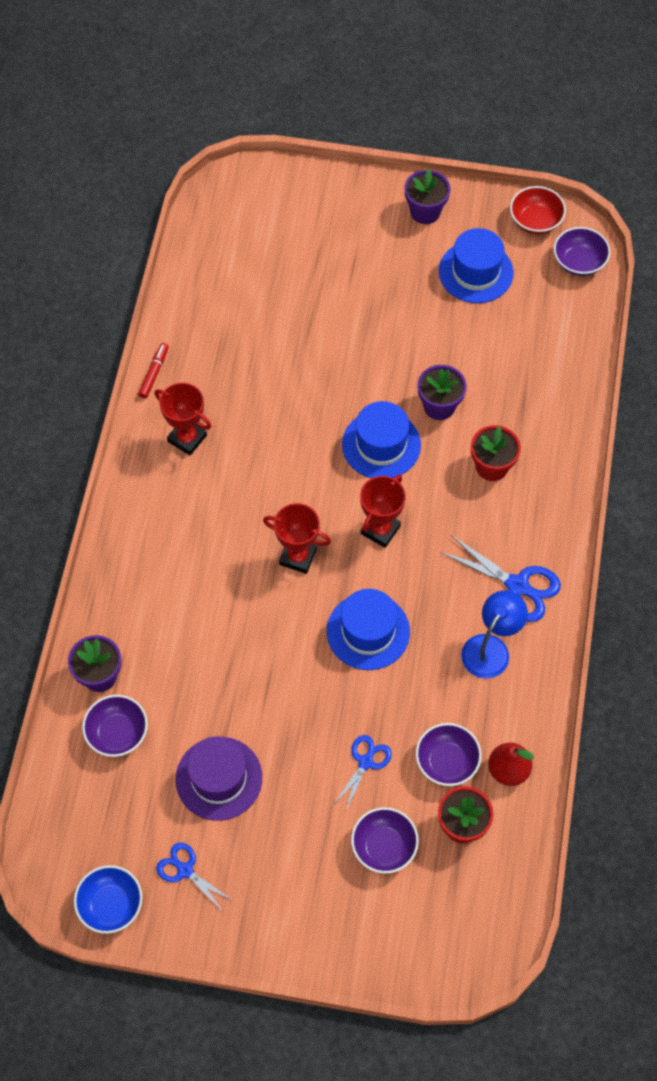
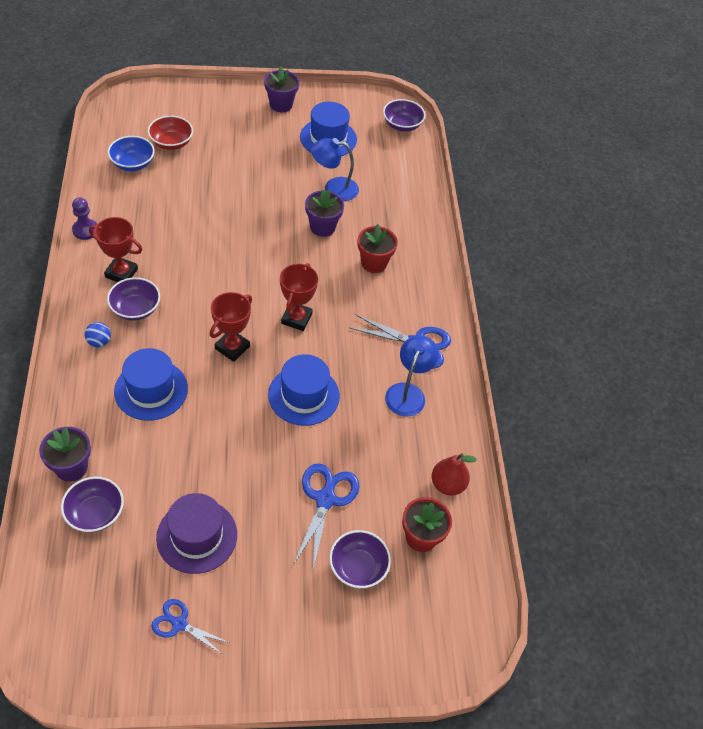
camera: 20 degrees left, 10 degrees down
(111, 905) = (112, 671): blue bowl -> blue bowl (133, 164)
(149, 526) = (99, 342): none -> blue ball
(154, 373) = (85, 230): red marker -> purple pawn
(298, 557) = (232, 347): red trophy -> red trophy turned 60 degrees counterclockwise
(365, 762) = (325, 499): blue scissors -> blue scissors, size x1.60
(381, 445) = (283, 258): blue hat -> blue hat (151, 390)
(447, 761) = (394, 487): purple bowl -> purple bowl (135, 309)
(466, 350) = (334, 188): none -> blue lamp
(535, 221) = (363, 103): red bowl -> red bowl (171, 143)

